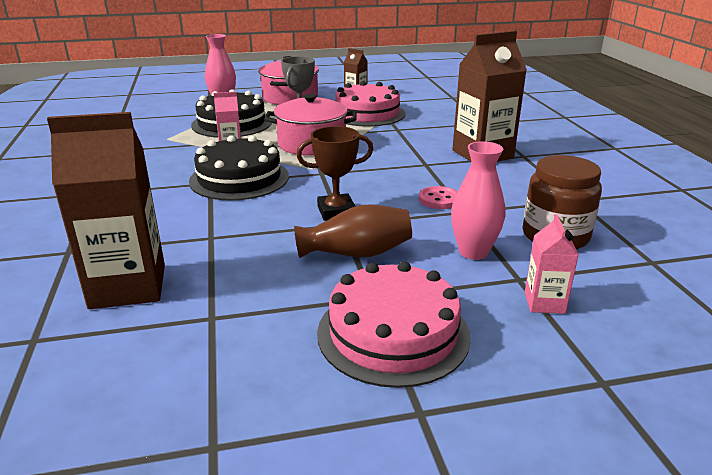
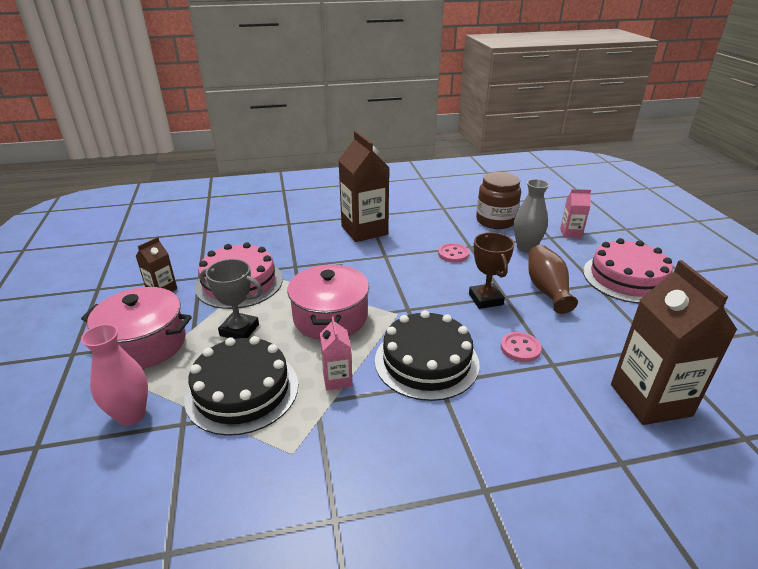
camera: 90 degrees left, 5 degrees up
(242, 222) = (520, 348): none -> pink button
(473, 252) = (526, 247): pink vase -> grey vase

